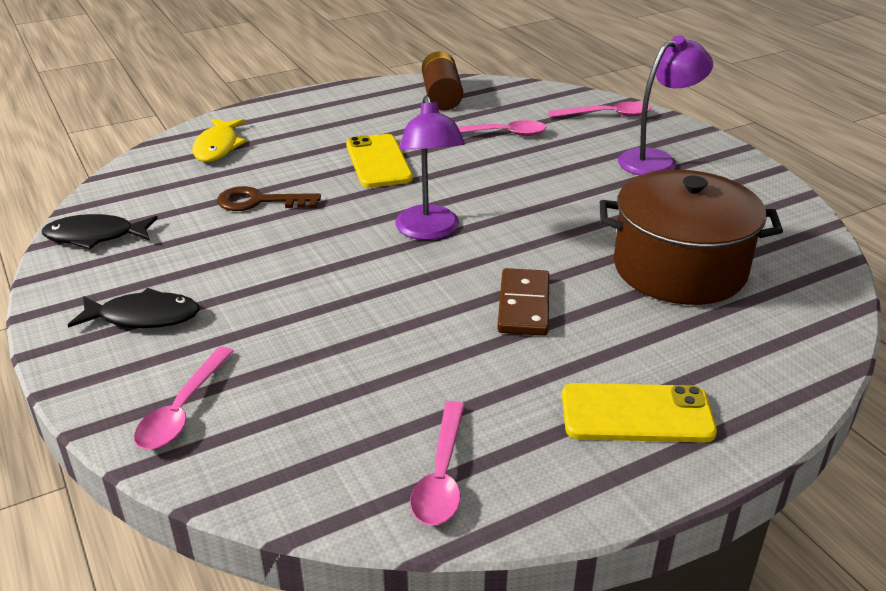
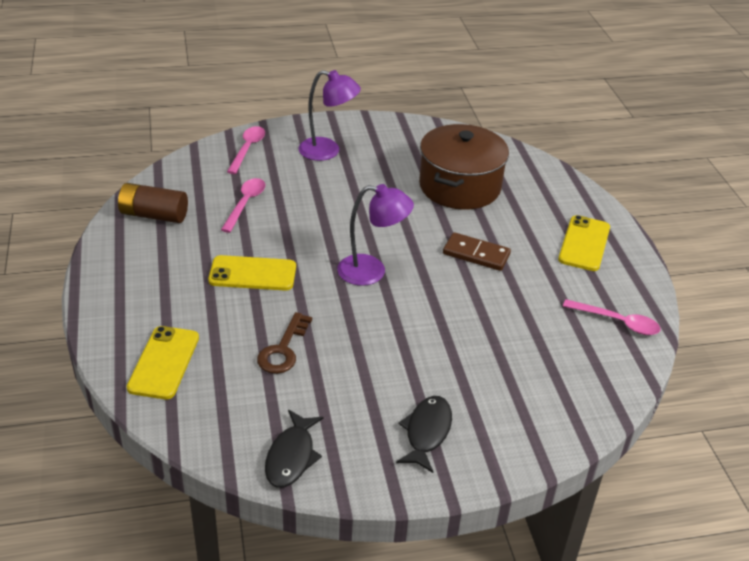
camera: 75 degrees left, 5 degrees up
(183, 409) = (538, 420): pink spoon -> none
(218, 147) = (164, 362): yellow fish -> yellow phone
(656, 160) = (328, 151): purple lamp -> purple lamp turned 120 degrees clockwise

